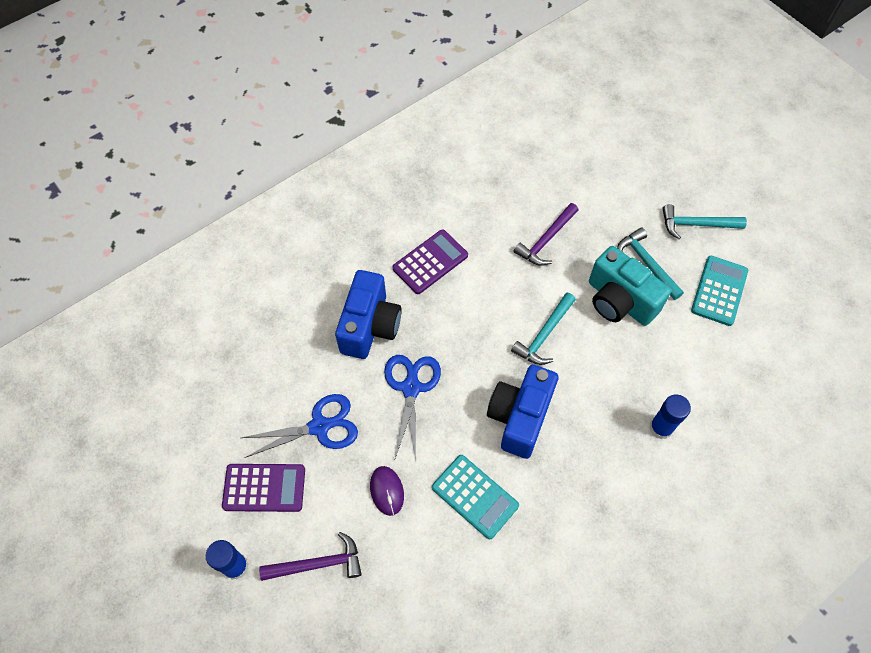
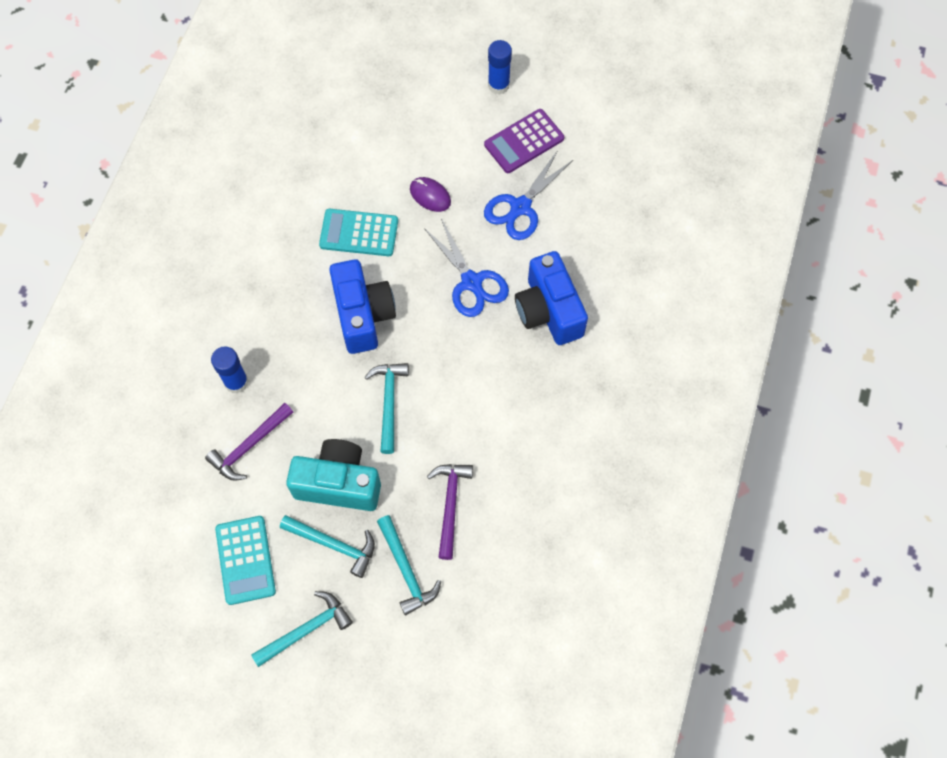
camera: 145 degrees right, 5 degrees up
(318, 564) = (442, 121): purple hammer -> purple hammer (249, 446)
(430, 262) = (544, 406): purple calculator -> none
(604, 219) = (406, 570): none -> turquoise hammer

